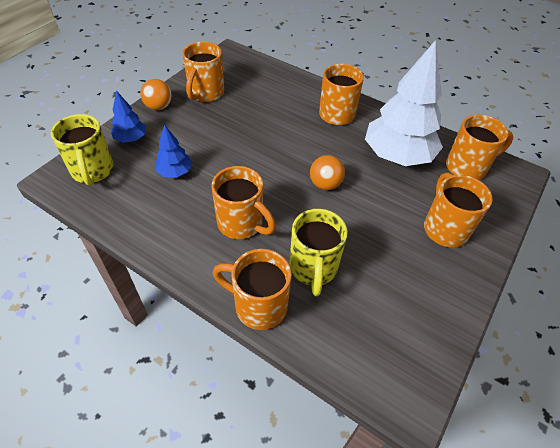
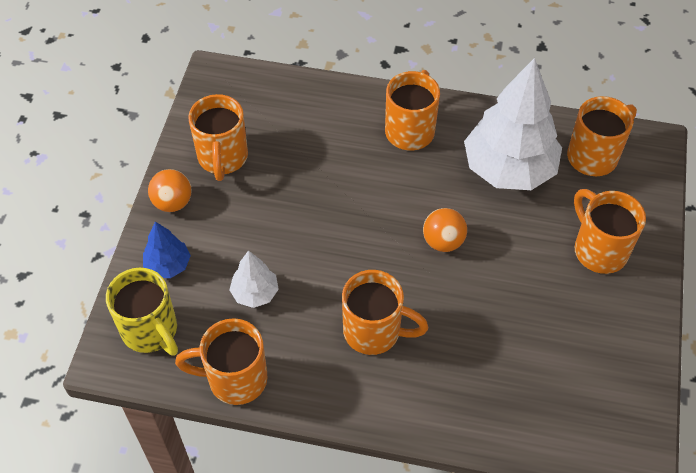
camera: 20 degrees left, 5 degrees up
(175, 172) = (255, 293): blue tree -> white tree
(258, 306) = (445, 421): orange mug -> orange mug (235, 379)
(313, 268) = (481, 355): yellow mug -> none

